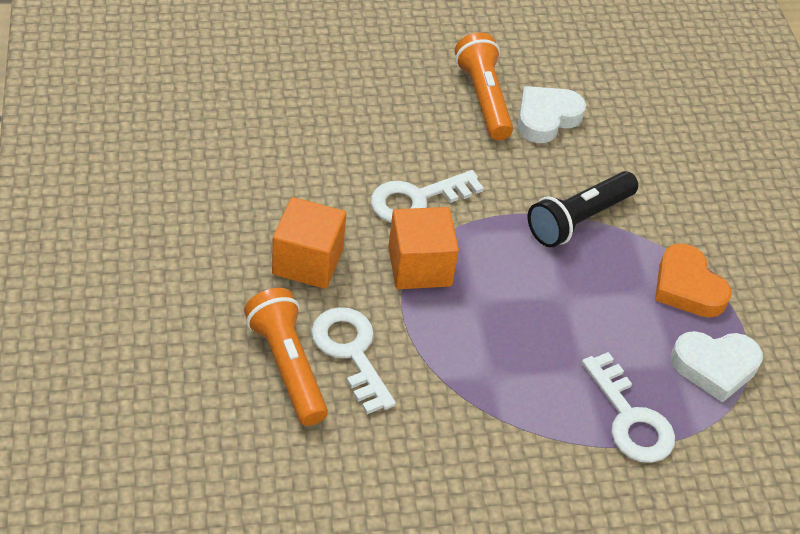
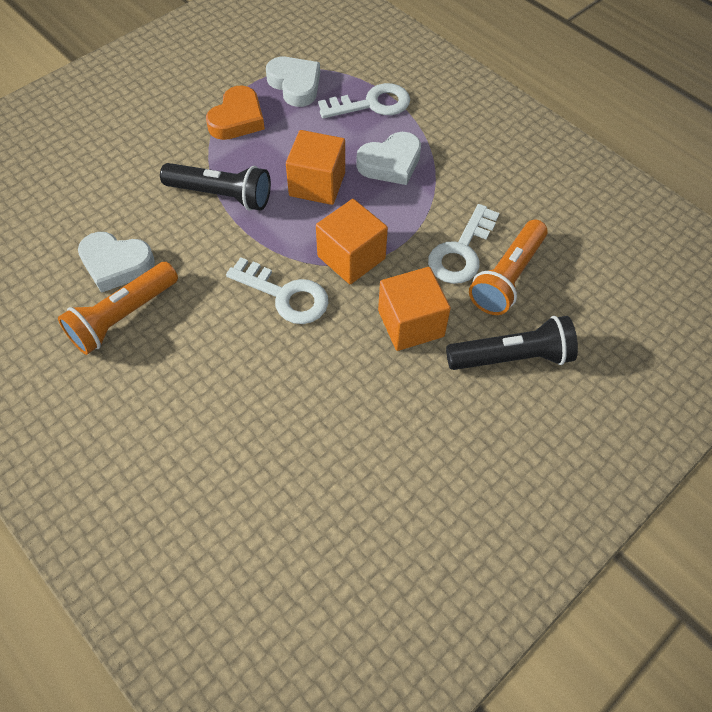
camera: 120 degrees left, 10 degrees up
(205, 306) = (512, 357): none -> black flashlight
(520, 374) = (390, 163): none -> white heart
(537, 296) = (317, 184): none -> orange cube
(630, 419) = (372, 104): white key -> white key turned 45 degrees clockwise

